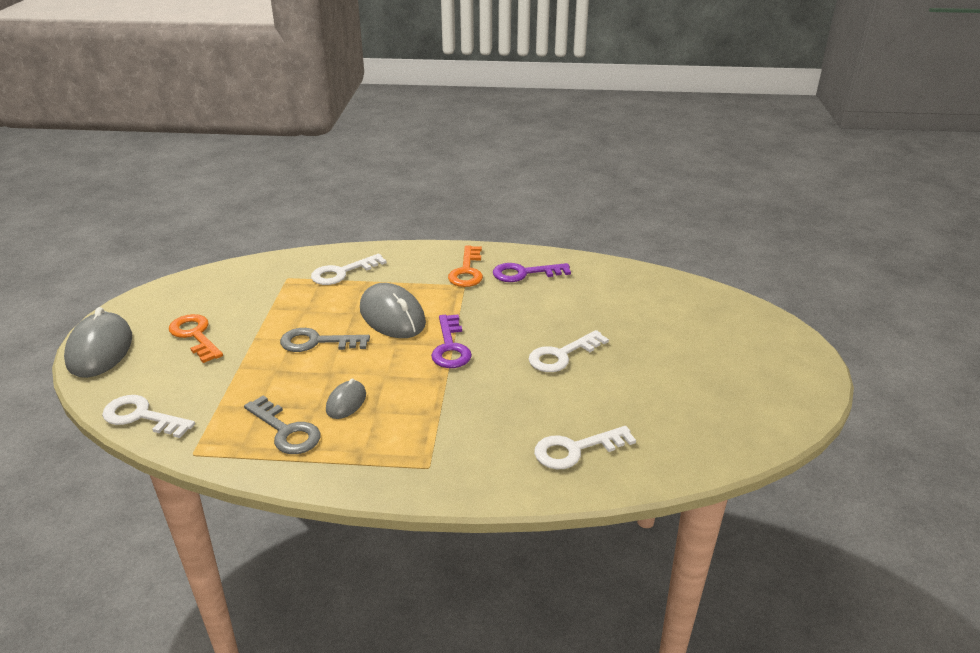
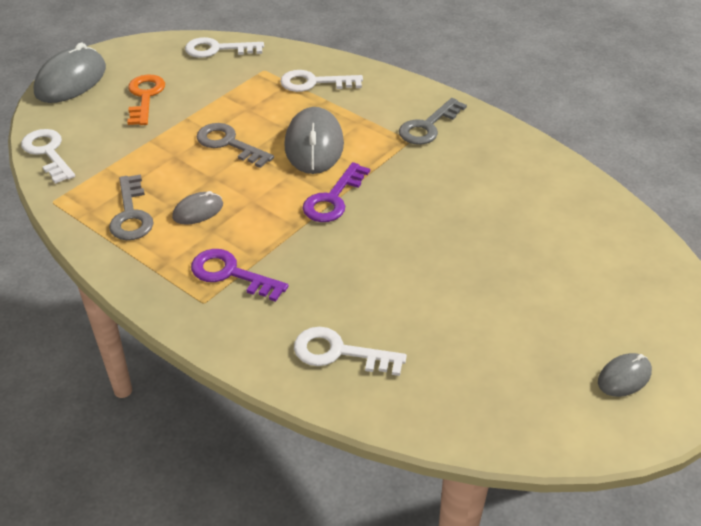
camera: 35 degrees right, 10 degrees up
(467, 271) = (428, 126): orange key -> grey key
(524, 273) = (482, 151): purple key -> purple key (231, 274)
(562, 355) = (426, 254): white key -> white key (217, 49)
(768, 373) = (624, 377): none -> grey mouse

